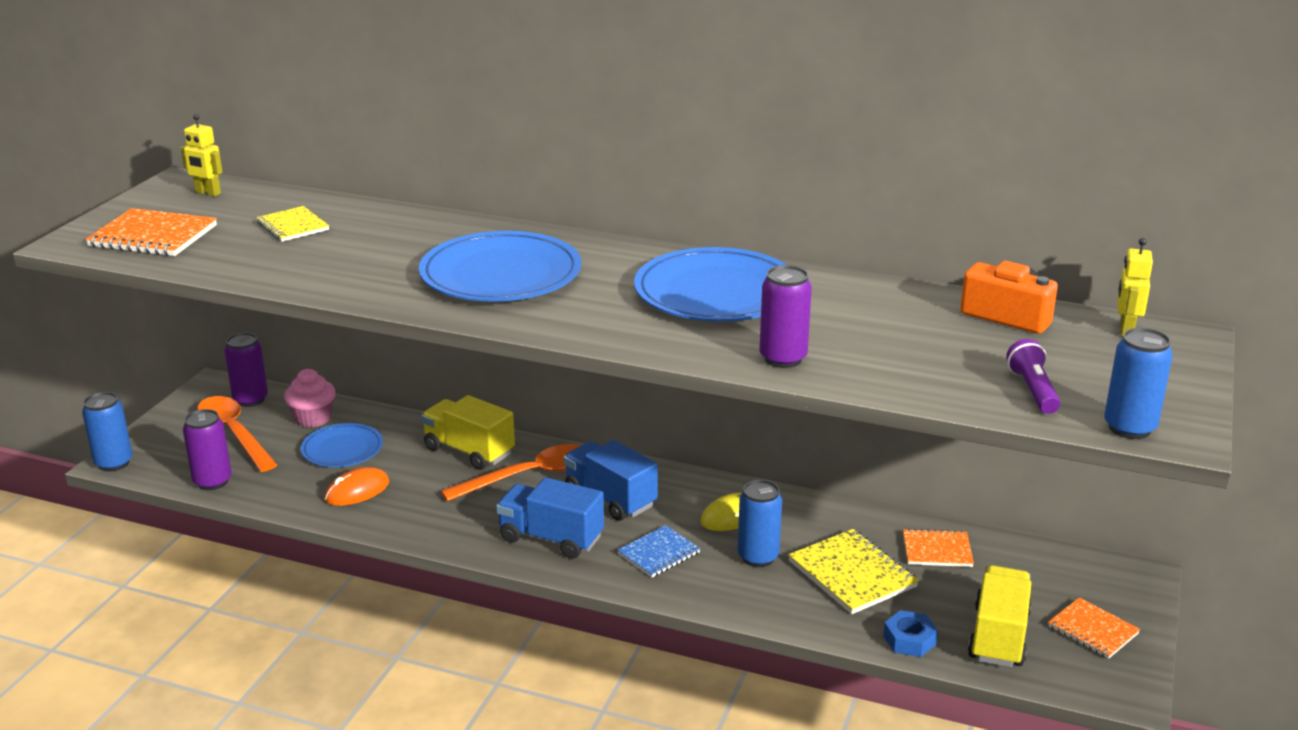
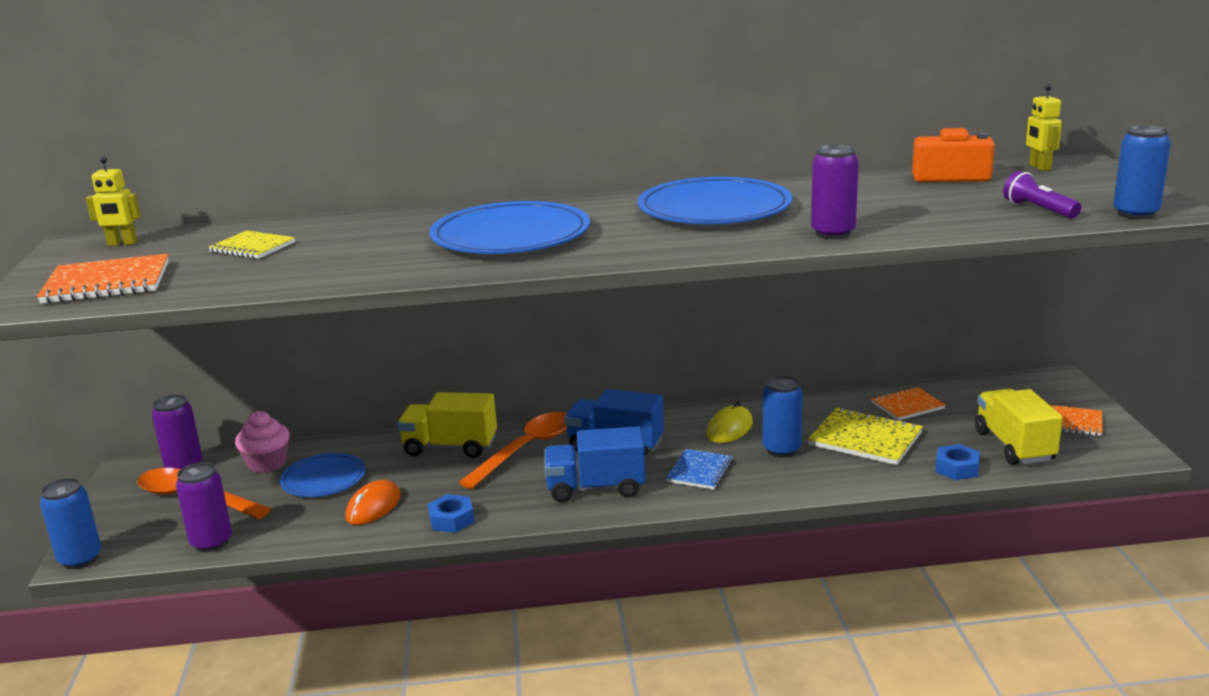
camera: 25 degrees left, 5 degrees down
(405, 527) = (451, 520): none -> blue nut

